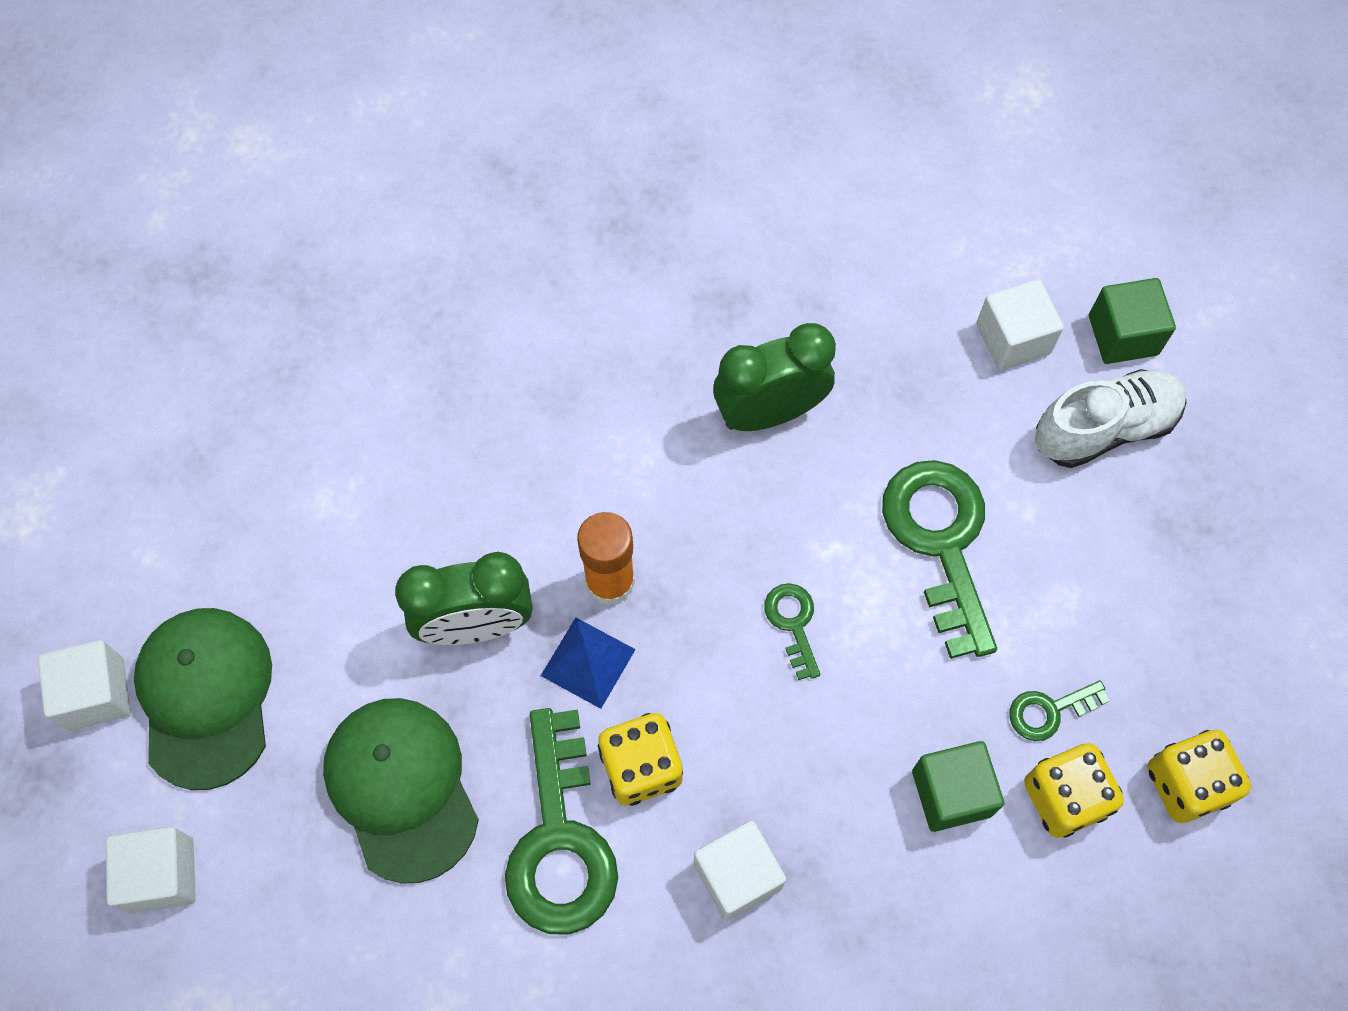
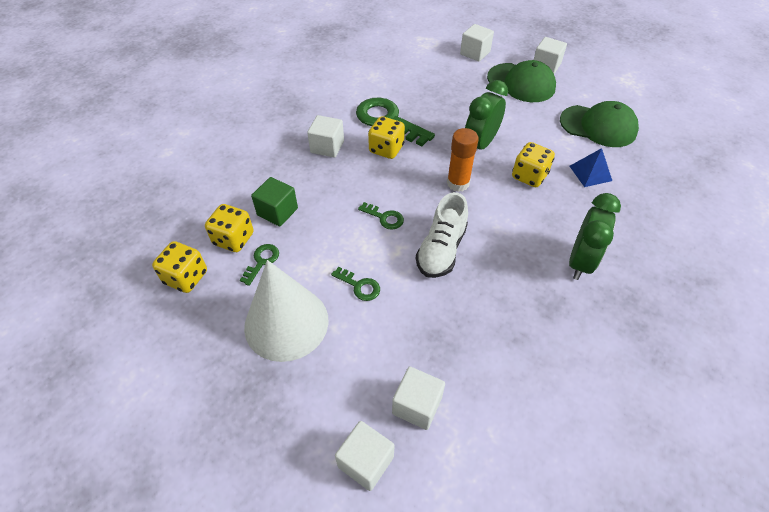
camera: 135 degrees right, 15 degrees down
(401, 788) = (445, 101): green cap -> green cap (598, 126)
(487, 493) = (529, 176): none -> yellow dice
(588, 662) = (435, 160): blue pyramid -> blue pyramid (590, 173)
(770, 412) = (477, 278): green clock -> green clock (580, 262)
(940, 542) = (359, 286): green key -> green key, size x0.47
(1088, 575) = (286, 323): none -> white cone
(1104, 428) = (333, 398): white shoe -> white shoe (441, 250)
(1123, 335) = (366, 461): green cube -> white cube

